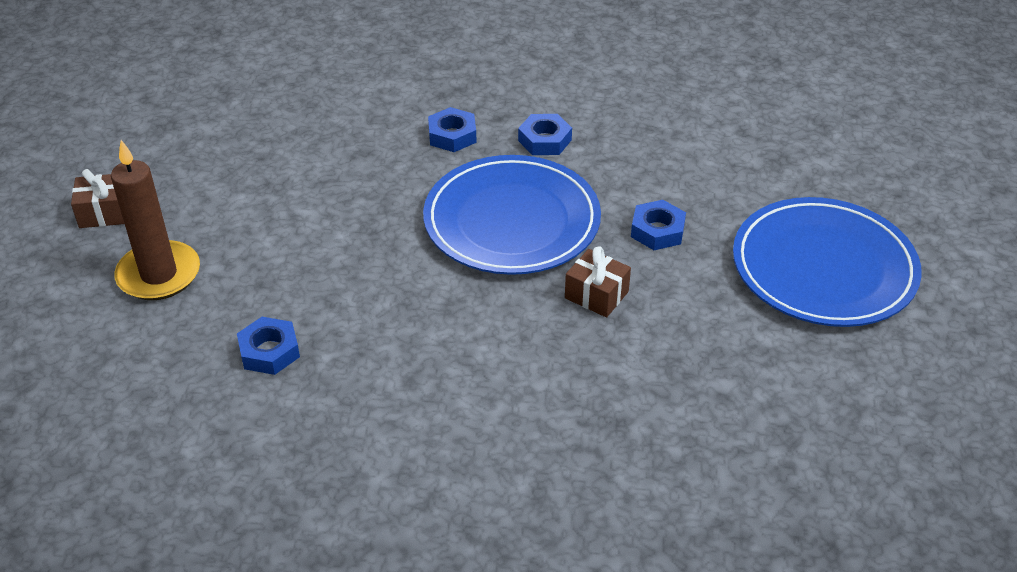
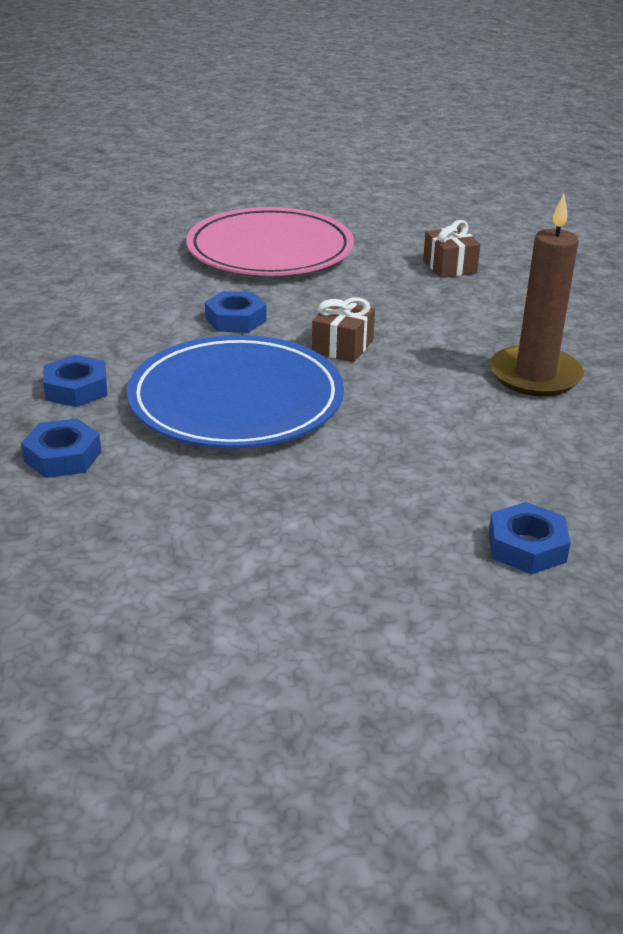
camera: 100 degrees left, 10 degrees down
(104, 212) = (296, 817): brown gift -> brown gift (449, 267)
(159, 274) = (430, 692): brown candle -> brown candle (535, 375)
(823, 268) = (270, 250): blue plate -> pink plate

